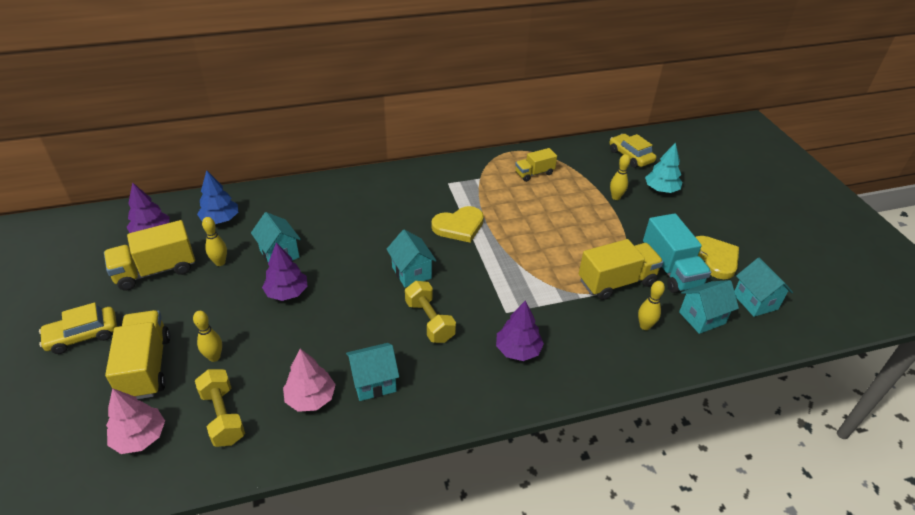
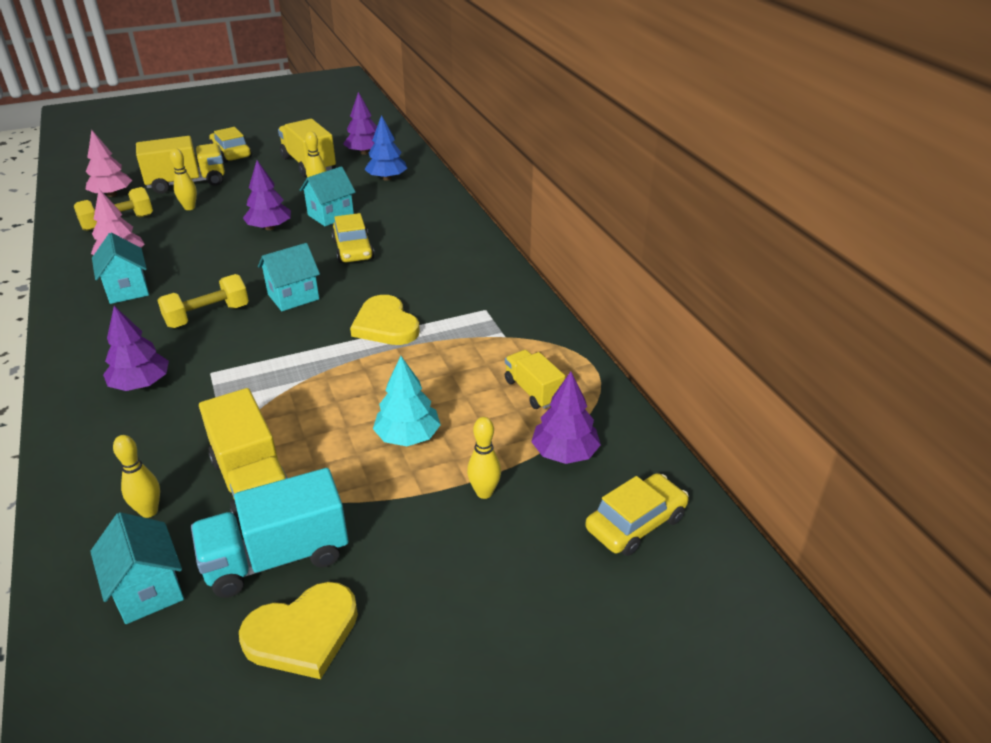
camera: 85 degrees right, 5 degrees down
(347, 241) = (353, 250): none -> yellow car
(585, 169) = (565, 453): none -> purple tree
(661, 189) = (525, 566): turquoise tree -> turquoise tree (408, 436)
(755, 301) = (170, 687): turquoise house -> none

